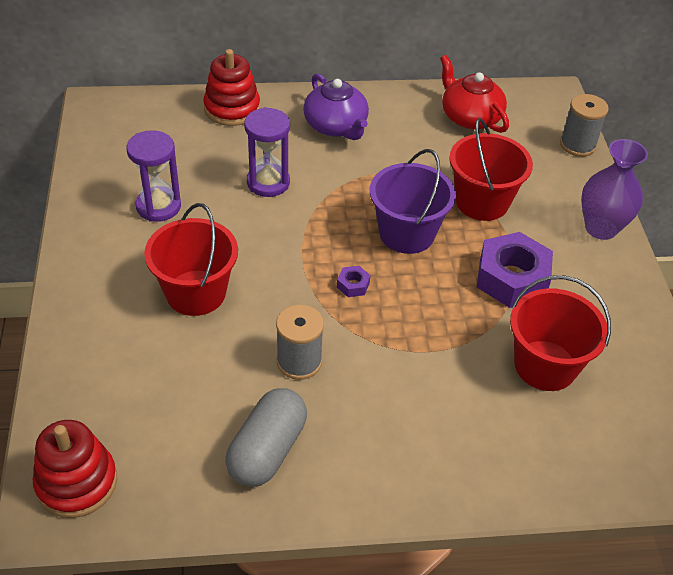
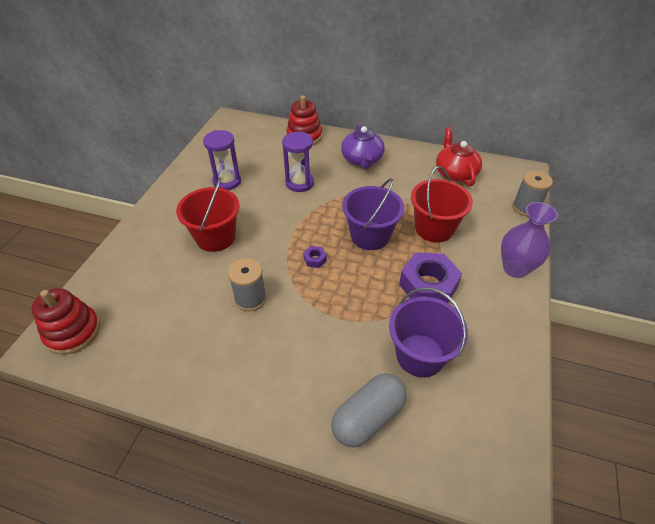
camera: 25 degrees right, 0 degrees up
(267, 450) = (194, 350): grey capsule -> grey capsule (368, 417)
(545, 365) = (420, 355): red bucket -> purple bucket

